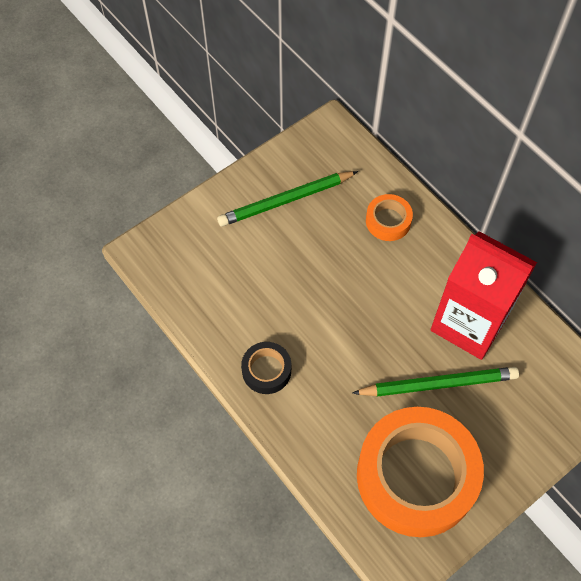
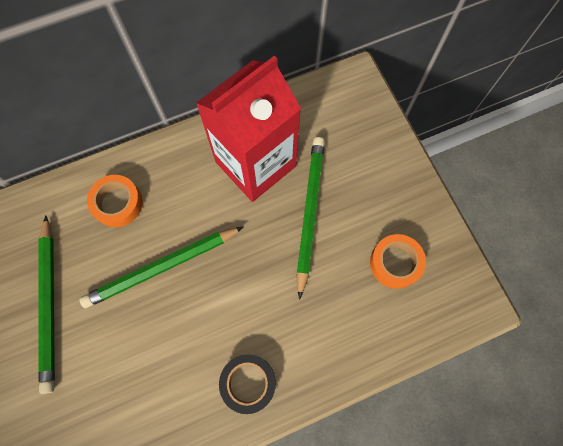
camera: 75 degrees left, 10 degrees up
(343, 273) = (162, 267): none -> green pencil
(416, 476) = (395, 263): orange tape -> orange tape, size x0.44

